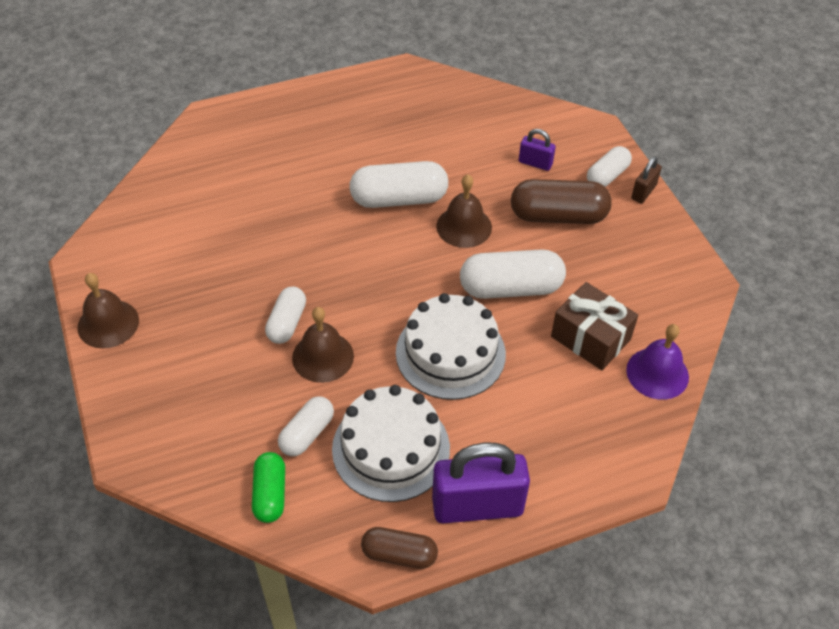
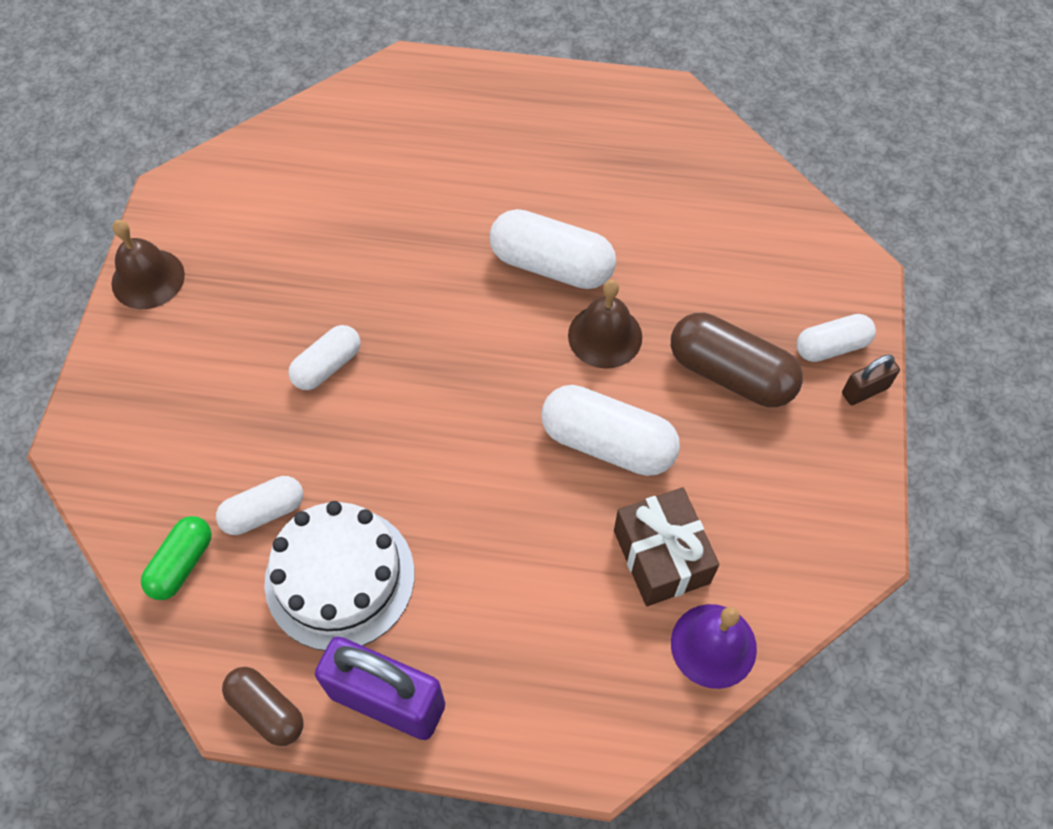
camera: 30 degrees right, 10 degrees up
(323, 356) = (339, 427): brown bell -> none
(450, 353) = (482, 493): white cake -> none
(535, 163) = (749, 289): purple padlock -> none

